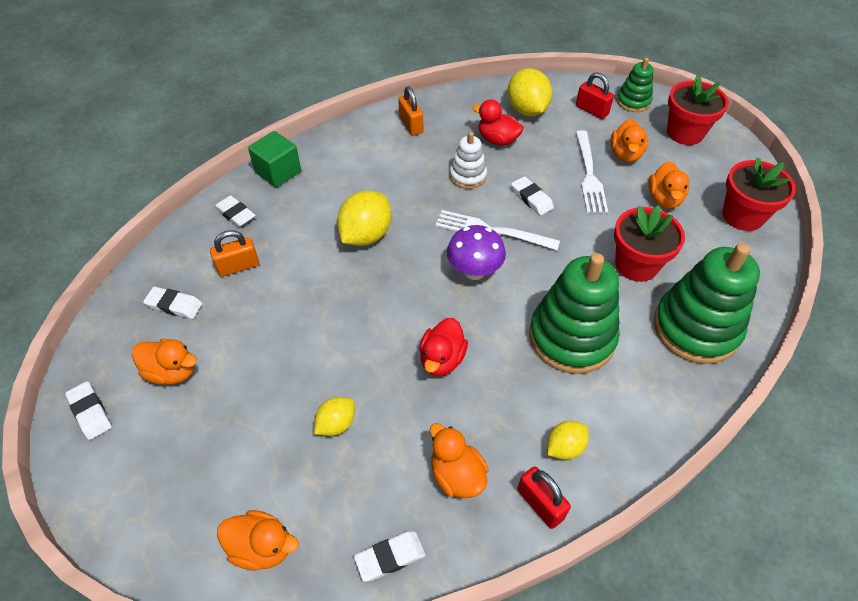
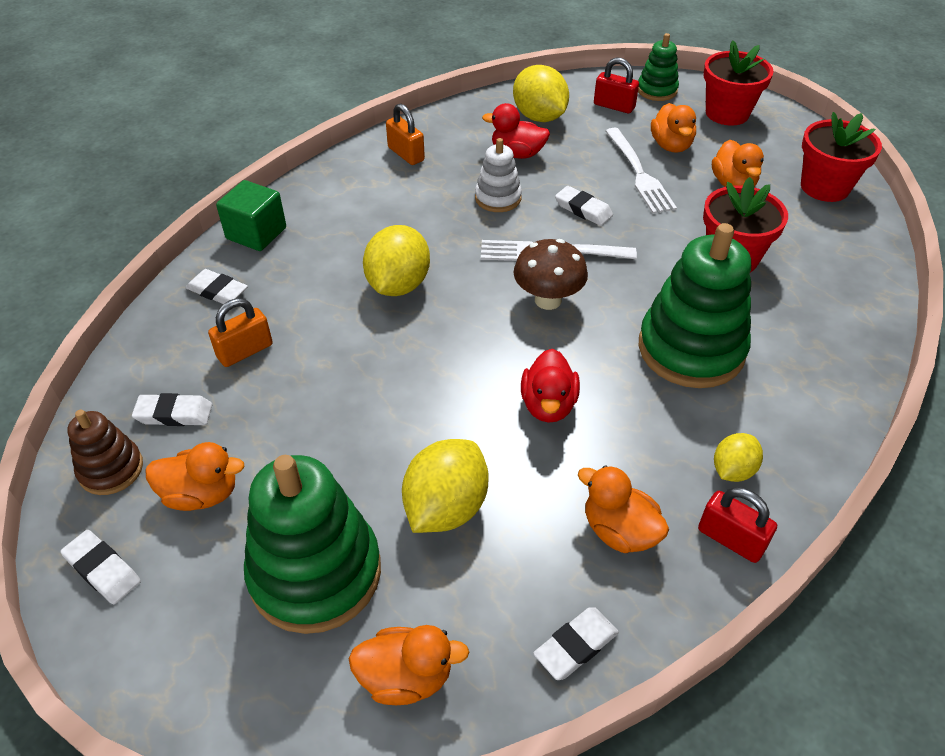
camera: 15 degrees left, 5 degrees down
(119, 338) = (111, 469): none -> brown stacking toy
(336, 424) = (446, 507): yellow lemon -> yellow lemon, size x1.75
(474, 271) = (548, 300): purple mushroom -> brown mushroom
(696, 328) = (824, 311): green stacking toy -> green stacking toy (315, 572)

